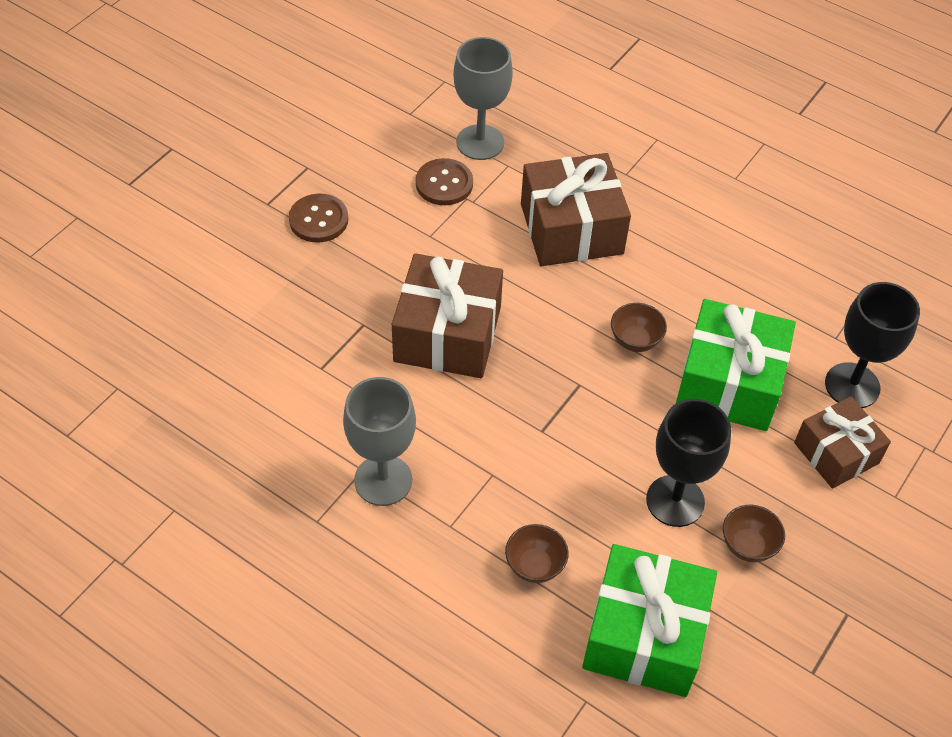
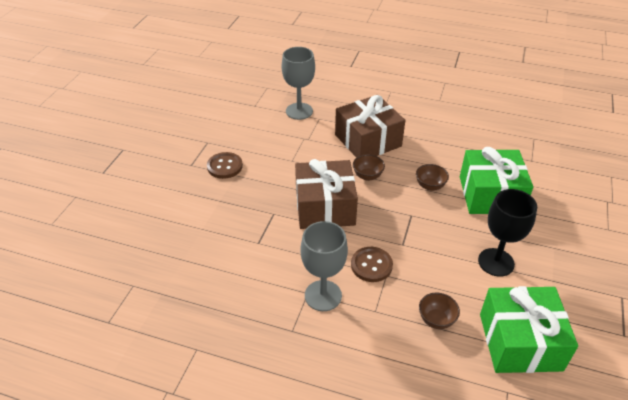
camera: 15 degrees left, 10 degrees down
(444, 184) = (288, 134): brown button -> brown button (371, 265)
(748, 545) = (548, 275): brown bowl -> brown bowl (367, 176)
(836, 453) = (565, 215): brown gift -> none
(852, 385) = (553, 181): black goblet -> none

